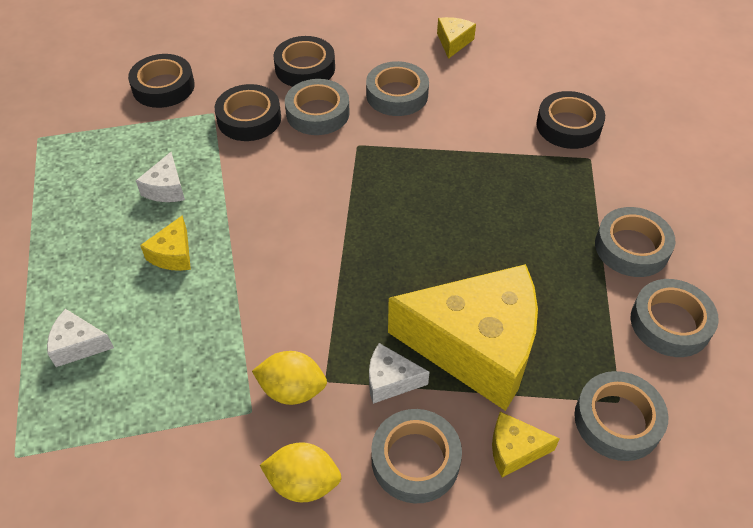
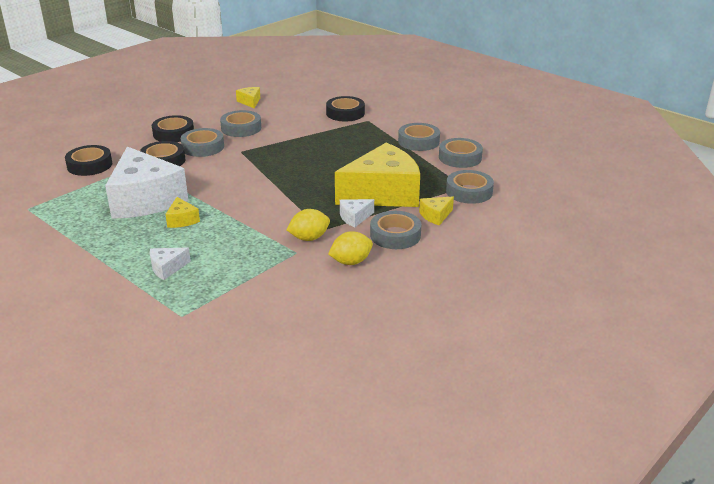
camera: 35 degrees left, 20 degrees down
(166, 188) = (145, 200): white cheese -> white cheese, size x2.47

